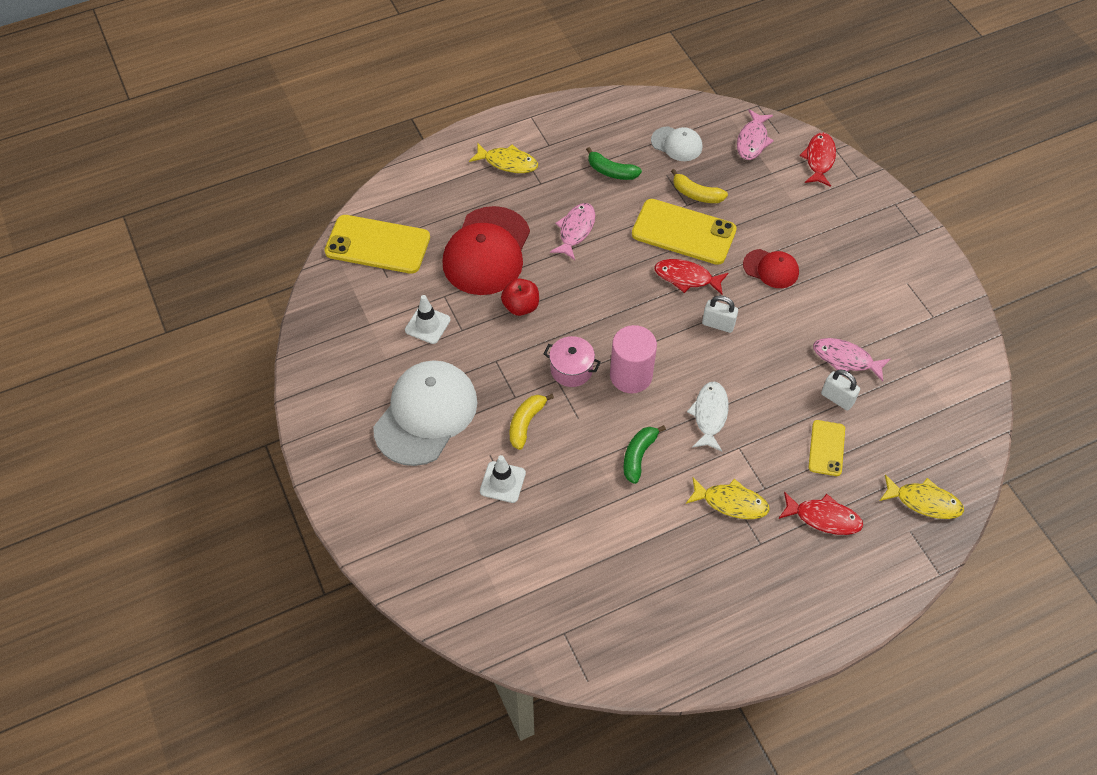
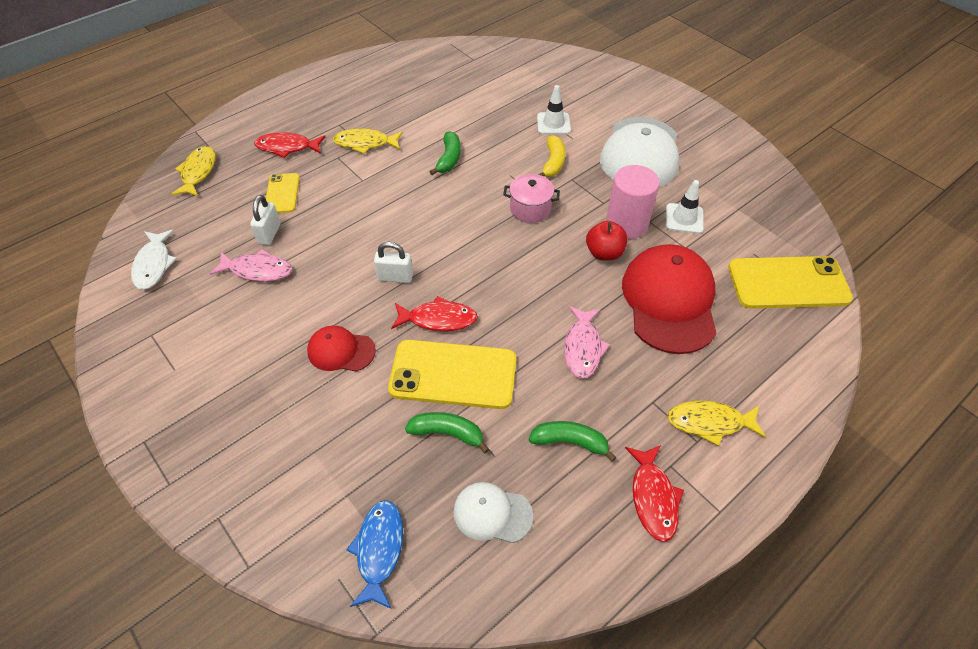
camera: 165 degrees right, 5 degrees down
(631, 376) = (473, 214): pink cylinder -> pink cylinder (626, 224)
(696, 194) = (448, 433): yellow banana -> green banana
(710, 415) = (392, 198): white fish -> white fish (154, 265)
(752, 141) = (379, 550): pink fish -> blue fish
(819, 159) = (275, 538): red fish -> red fish (653, 498)
(837, 398) = (269, 234): white padlock -> white padlock turned 75 degrees clockwise
(924, 502) = (198, 172): yellow fish -> yellow fish turned 90 degrees clockwise

